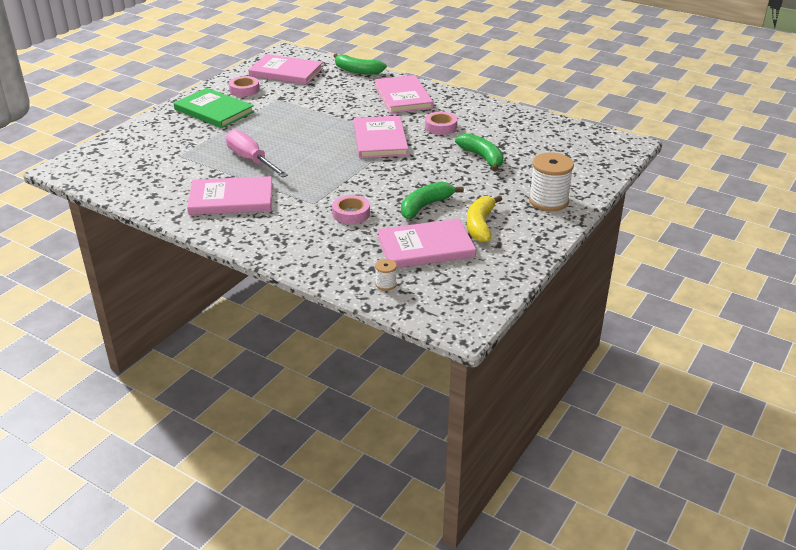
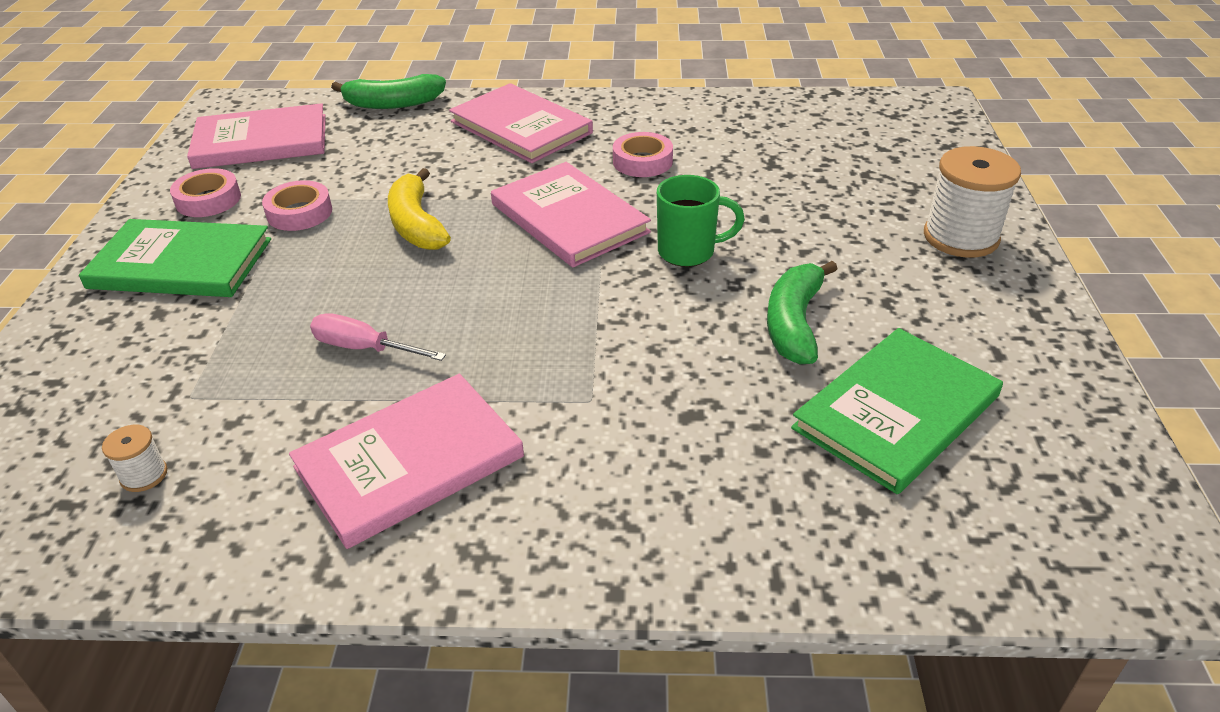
camera: 30 degrees left, 5 degrees up
(251, 160) = (364, 348): pink screwdriver -> pink screwdriver, size x0.63
(351, 214) = (686, 395): pink tape -> pink tape (299, 213)
(386, 284) = (933, 537): white spool -> white spool (144, 475)
(415, 168) = (688, 252): none -> green mug
(425, 247) = (896, 412): pink book -> green book
(480, 225) = (924, 326): yellow banana -> yellow banana (416, 224)
(482, 157) = (771, 195): green banana -> none

